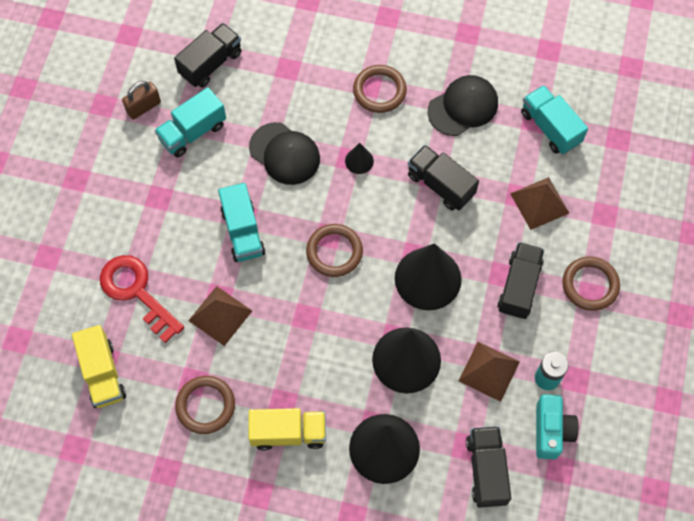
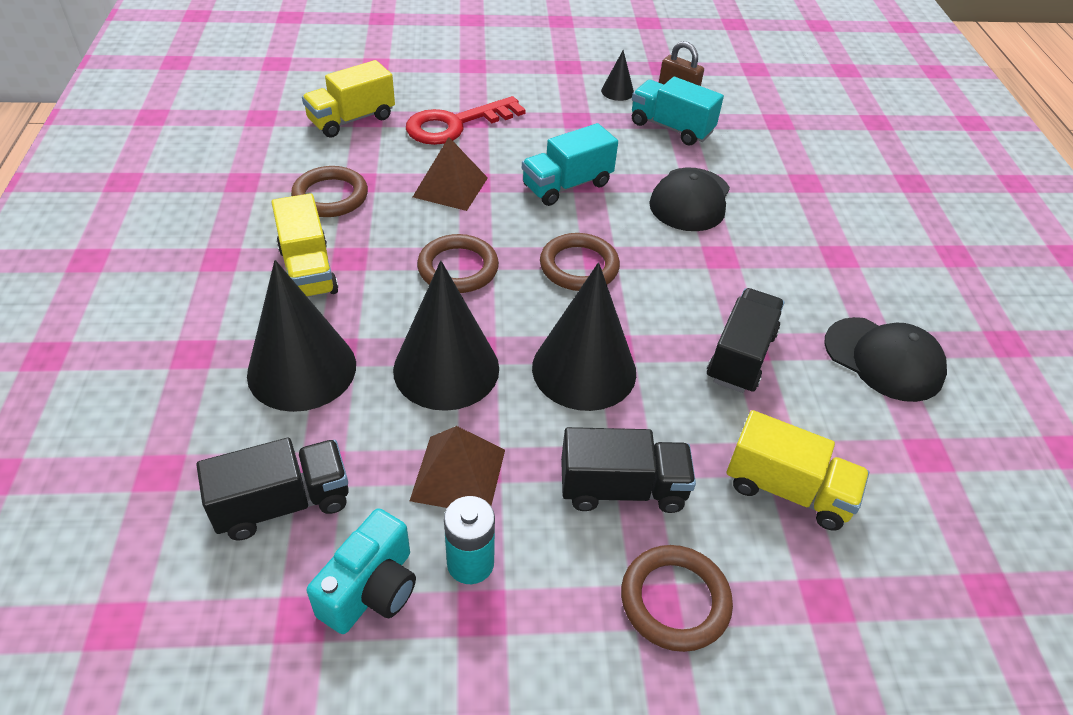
camera: 70 degrees right, 20 degrees down
(137, 292) = (455, 124): red key -> red key turned 150 degrees counterclockwise
(210, 63) = (765, 125): black truck -> none
(359, 161) = (723, 266): black cone -> black cone (617, 91)
(379, 91) = (839, 267): brown ring -> brown ring (458, 268)
(539, 203) = (787, 490): brown pyramid -> yellow truck
(550, 128) = (933, 479): turquoise truck -> none
(551, 431) = (371, 589): turquoise camera -> turquoise camera turned 45 degrees counterclockwise

